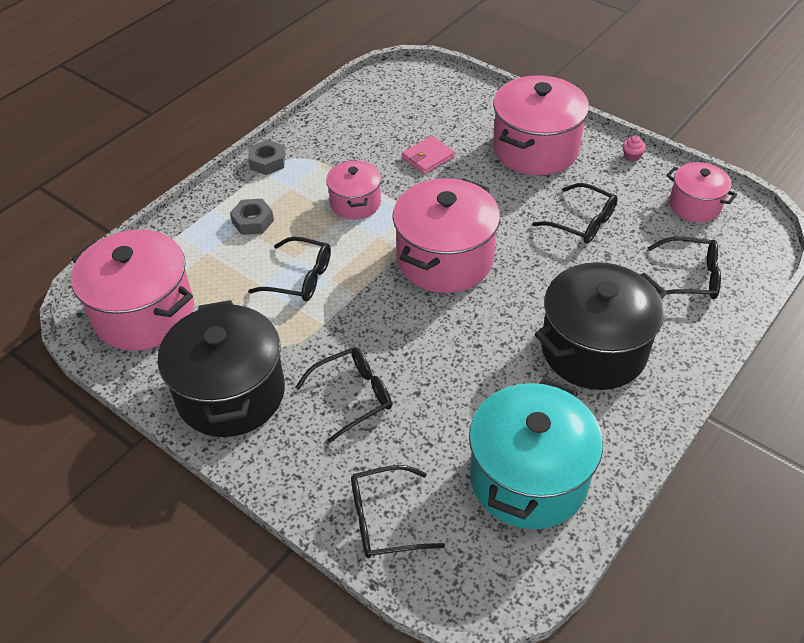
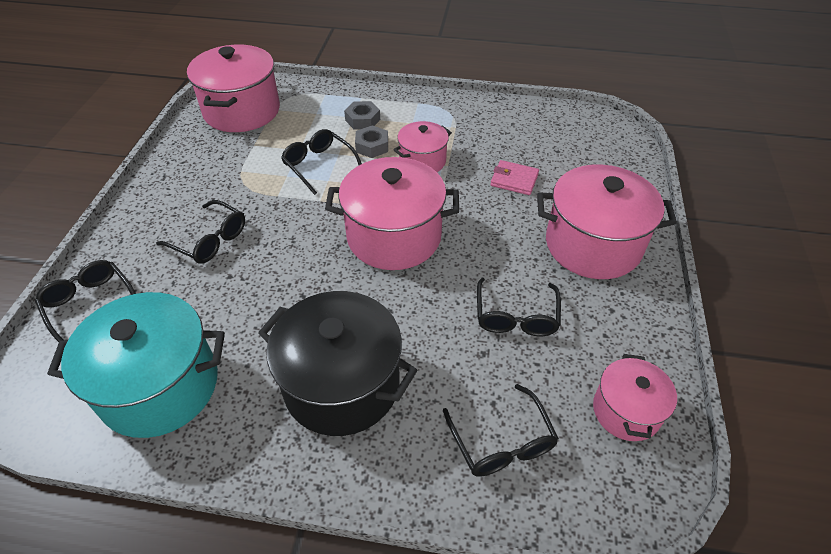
camera: 60 degrees right, 0 degrees up
(231, 393) = (186, 178): black pot -> none
(267, 162) = (432, 101): grey nut -> grey nut (372, 146)
(300, 278) = (319, 165): black glasses -> black glasses turned 150 degrees clockwise
(631, 156) = (656, 325): pink cupcake -> none

